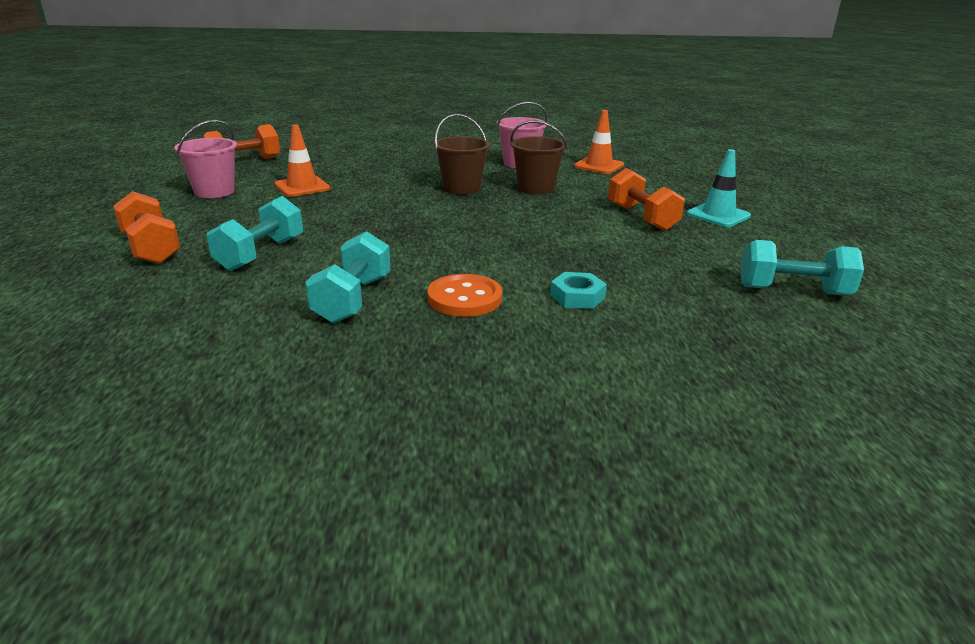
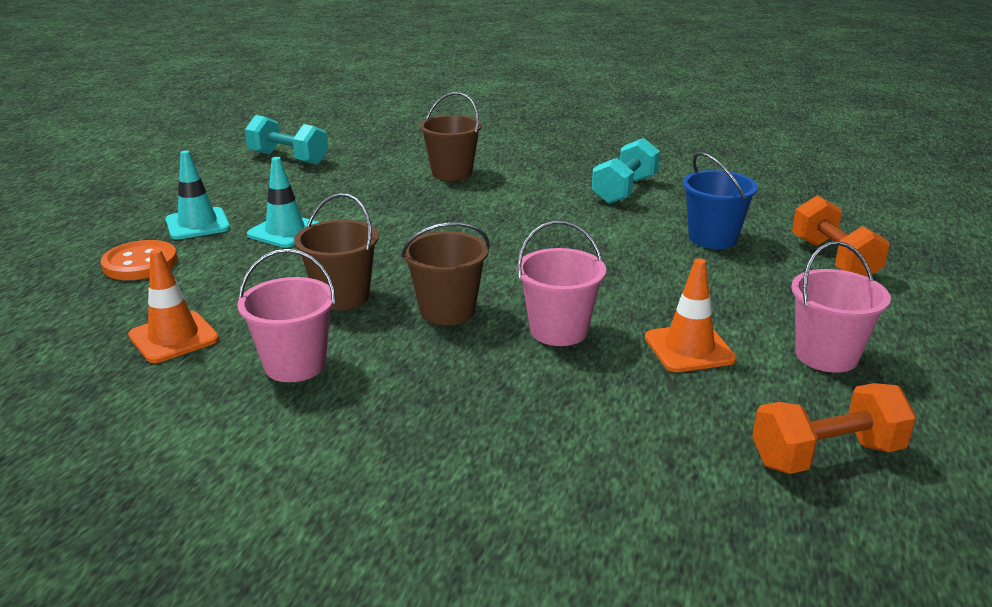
camera: 160 degrees left, 0 degrees up
(261, 254) = (713, 238): turquoise dumbbell -> blue bucket
(385, 187) = (558, 330): none -> pink bucket
(464, 298) = (537, 181): orange button -> orange button (140, 263)
(577, 296) = (452, 173): turquoise nut -> brown bucket
(641, 218) = (285, 231): orange dumbbell -> turquoise traffic cone

